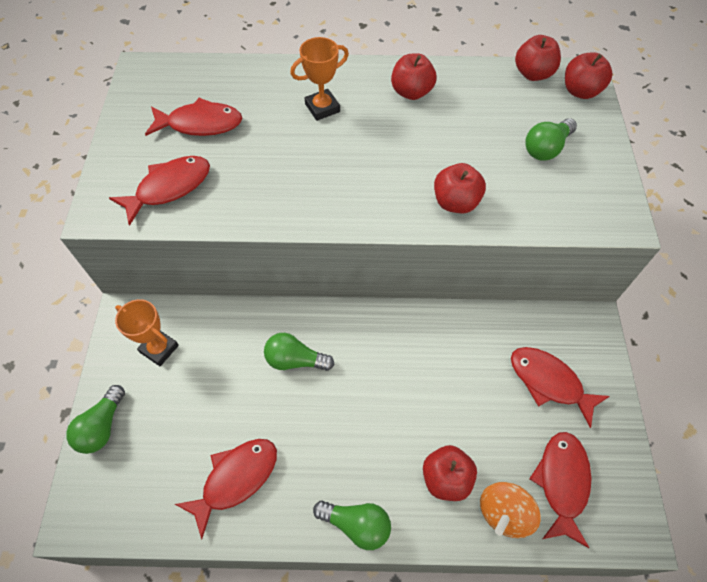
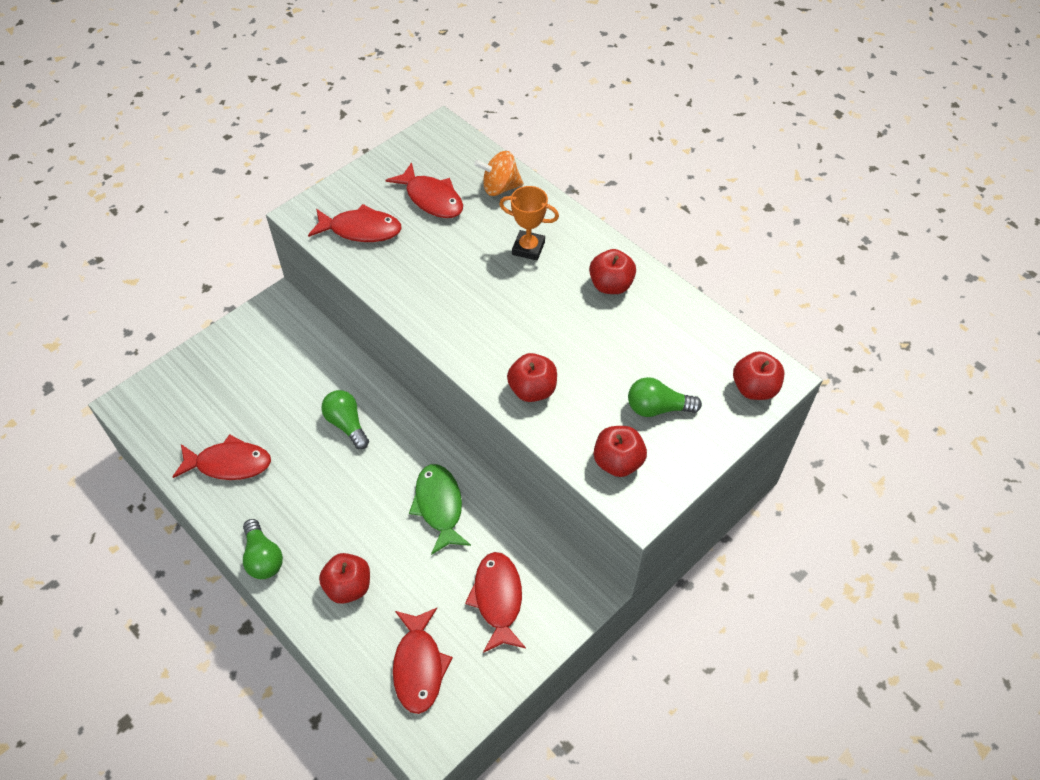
camera: 45 degrees right, 5 degrees down
(102, 426) = (195, 363): green light bulb -> none
(159, 349) = (276, 343): orange trophy -> none
(434, 357) = (439, 506): none -> green fish
(504, 513) = (357, 643): orange spinning top -> orange spinning top (500, 187)
(533, 74) = (733, 344): red apple -> red apple (618, 462)
(562, 482) = (419, 666): red fish -> red fish turned 120 degrees clockwise

